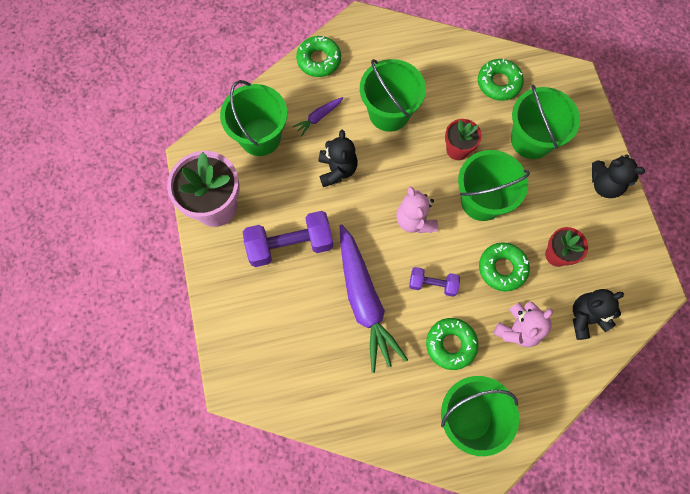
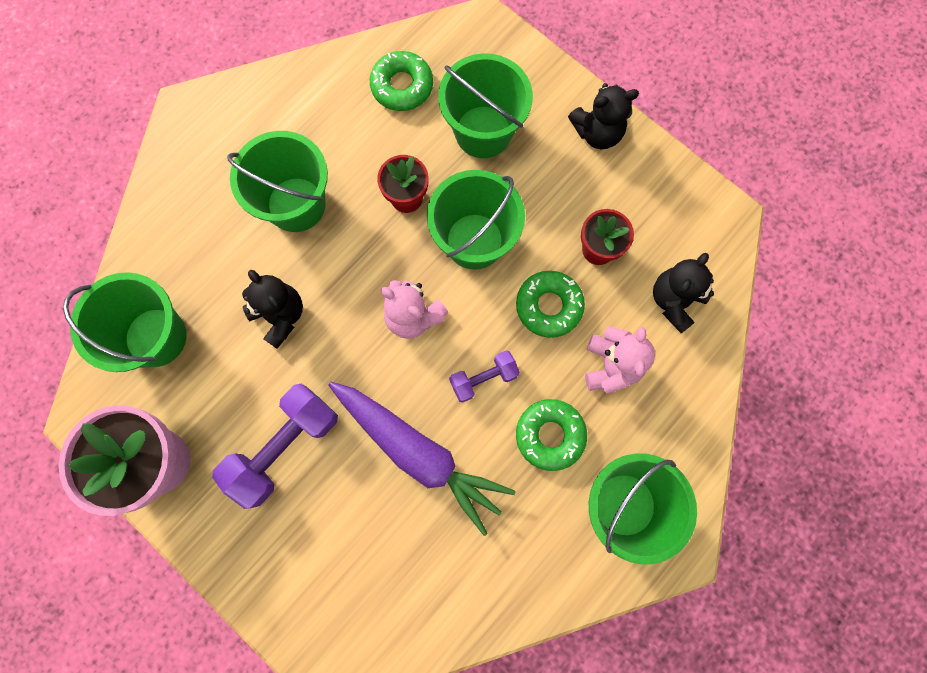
camera: 35 degrees left, 5 degrees up
(318, 117) = (213, 265): purple carrot -> none
(319, 60) = (165, 192): green donut -> none

